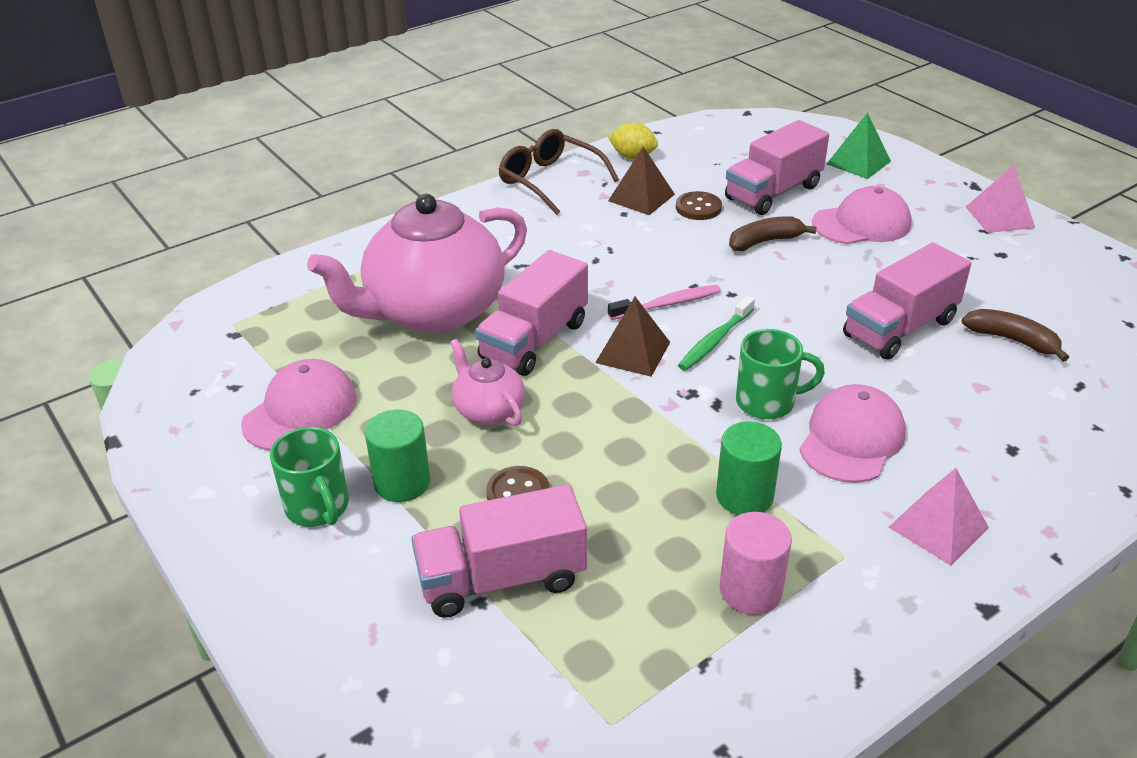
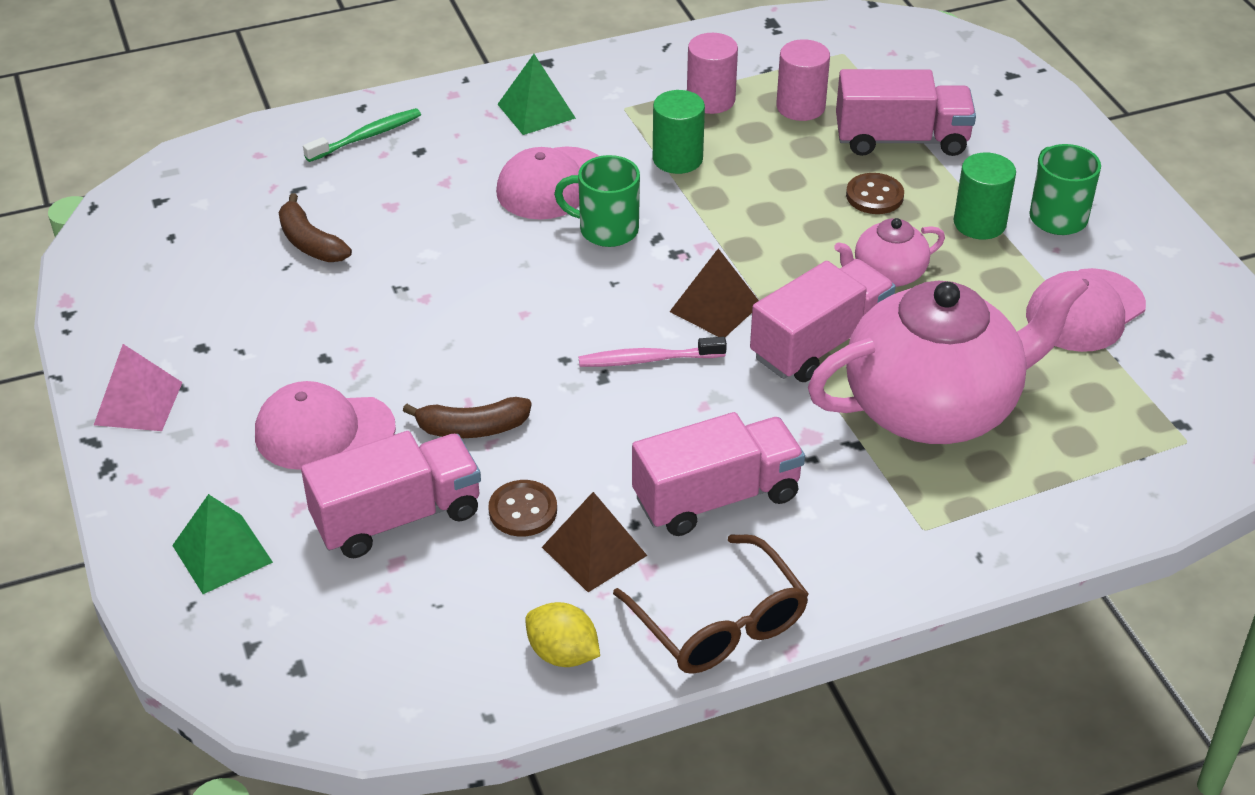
camera: 165 degrees left, 5 degrees up
(488, 410) = (887, 274): pink teapot -> pink teapot turned 90 degrees clockwise
(637, 604) = (800, 107): none -> pink cylinder
(715, 340) = (619, 303): green toothbrush -> green toothbrush (366, 137)
(899, 328) = (411, 278): pink truck -> pink truck (716, 497)
(938, 527) = (536, 111): pink pyramid -> green pyramid

